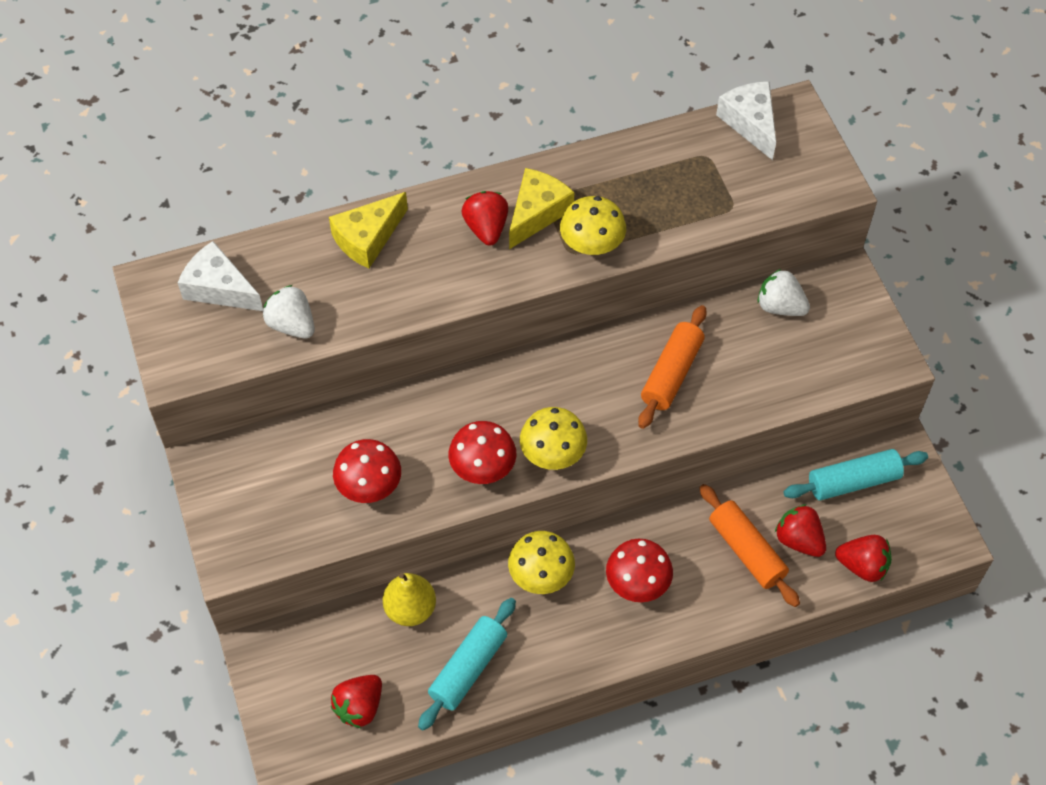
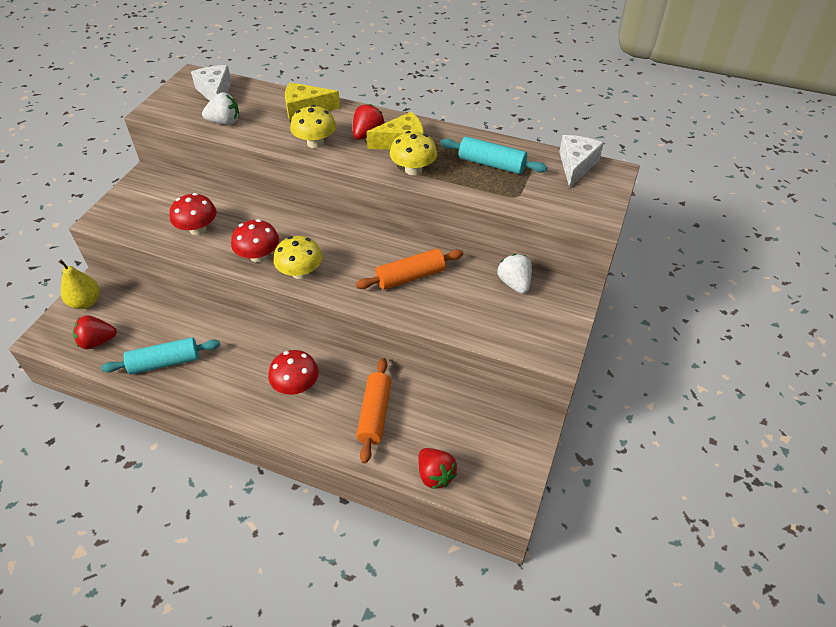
camera: 40 degrees right, 10 degrees down
(292, 325) = (224, 122): white strawberry -> white strawberry turned 90 degrees clockwise
(410, 609) = (175, 315): yellow pear -> yellow pear (86, 302)
(541, 575) = (253, 345): yellow mushroom -> yellow mushroom (315, 143)
(799, 540) = (412, 431): red strawberry -> none
(853, 482) = (482, 424): turquoise rolling pin -> turquoise rolling pin (491, 164)

